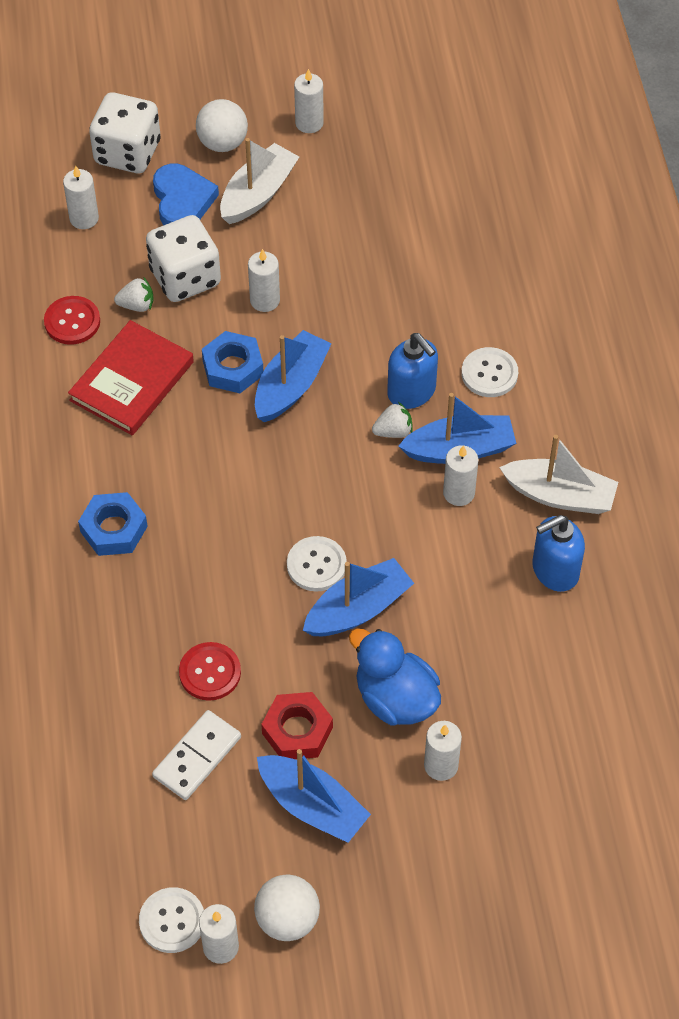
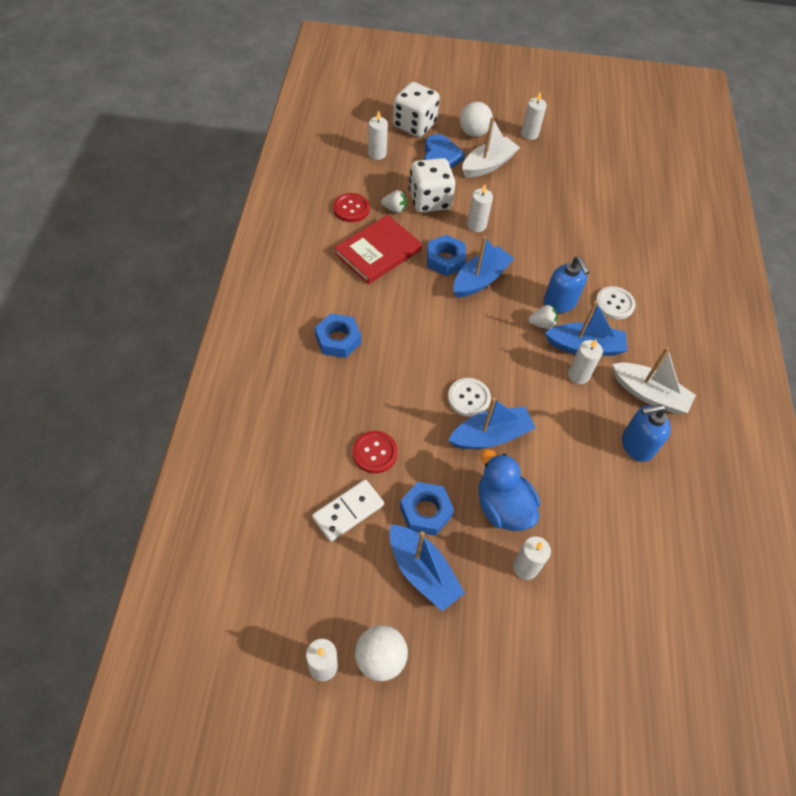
camera: 10 degrees right, 0 degrees up
(172, 921) = (292, 634): white button -> none
(297, 730) = (425, 511): red nut -> blue nut

